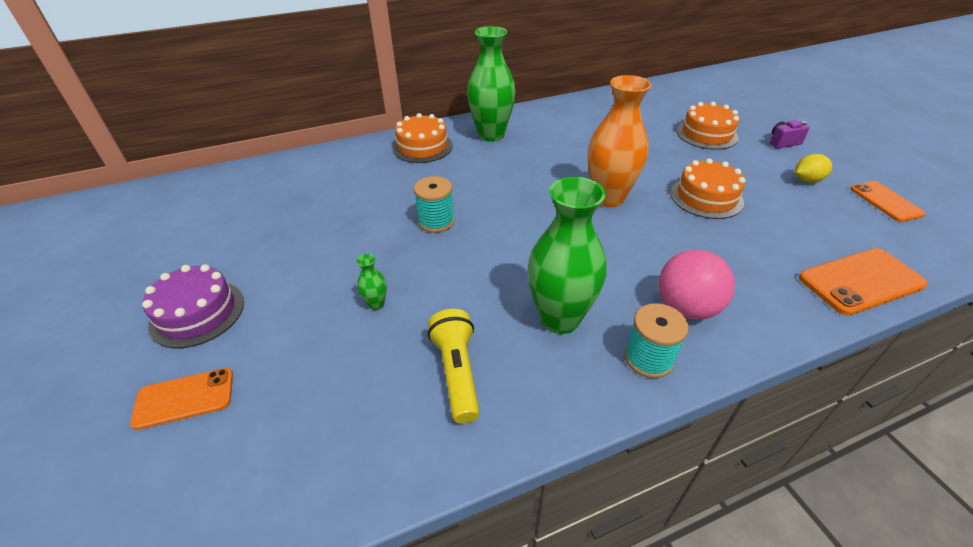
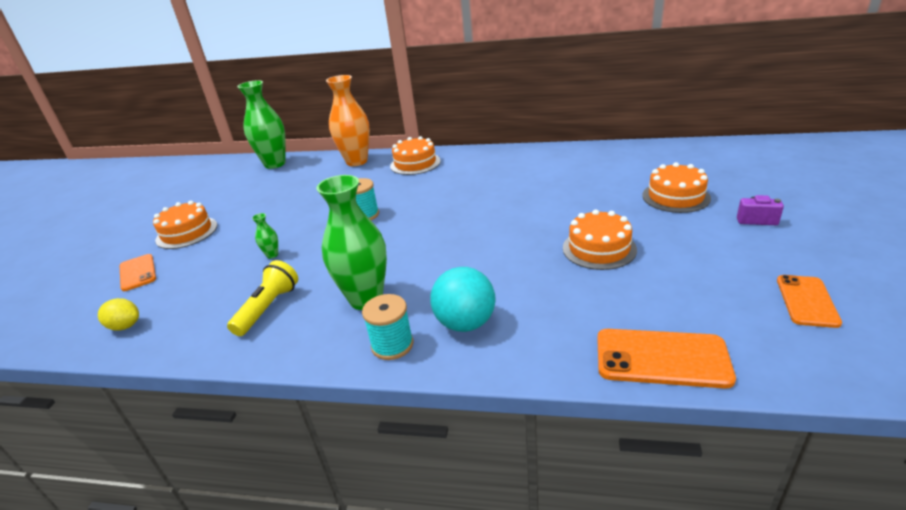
camera: 35 degrees right, 10 degrees down
(184, 398) = (137, 272): orange phone -> orange phone turned 45 degrees clockwise
(197, 313) = (187, 232): purple cake -> orange cake
(491, 135) = (475, 164): green vase -> green vase (275, 164)
(608, 198) = (508, 229): orange vase -> orange vase (357, 161)
(686, 308) = (465, 323): pink ball -> turquoise ball
(807, 180) = (733, 259): yellow lemon -> yellow lemon (125, 326)

